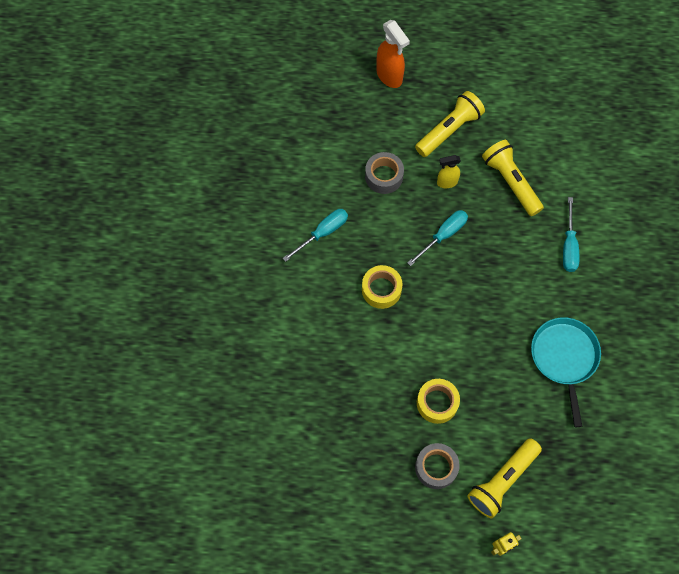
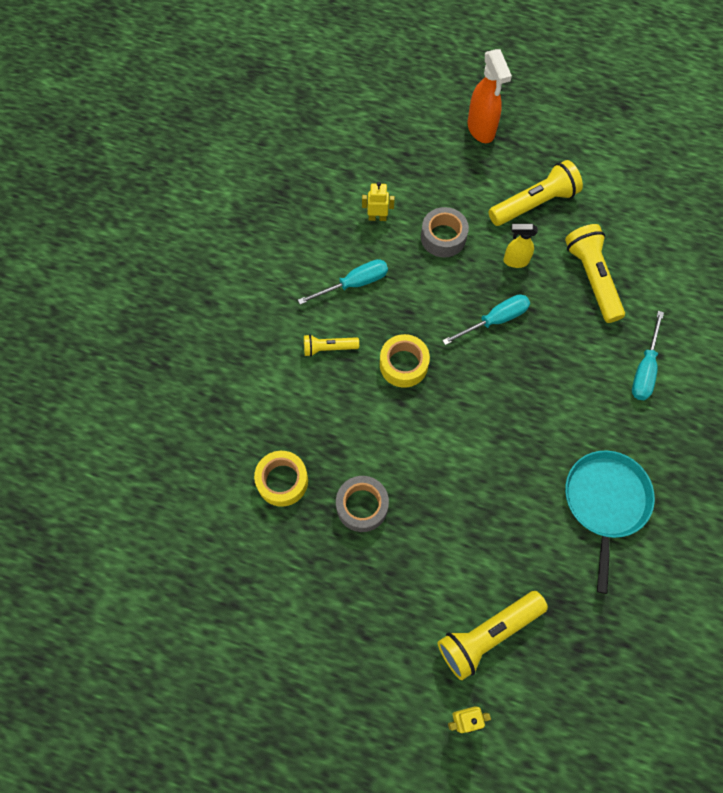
camera: 15 degrees right, 0 degrees up
(318, 291) = (328, 348): none -> yellow flashlight
(326, 172) = (377, 217): none -> yellow robot
(436, 467) = (409, 595): grey tape -> grey tape (362, 506)
(437, 403) = (433, 516): yellow tape -> yellow tape (282, 481)

